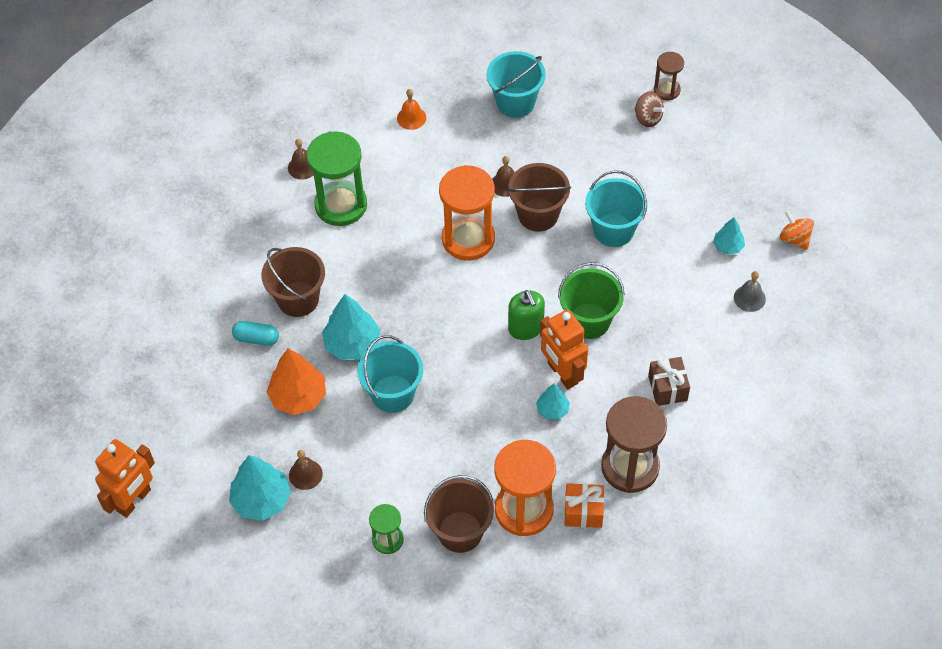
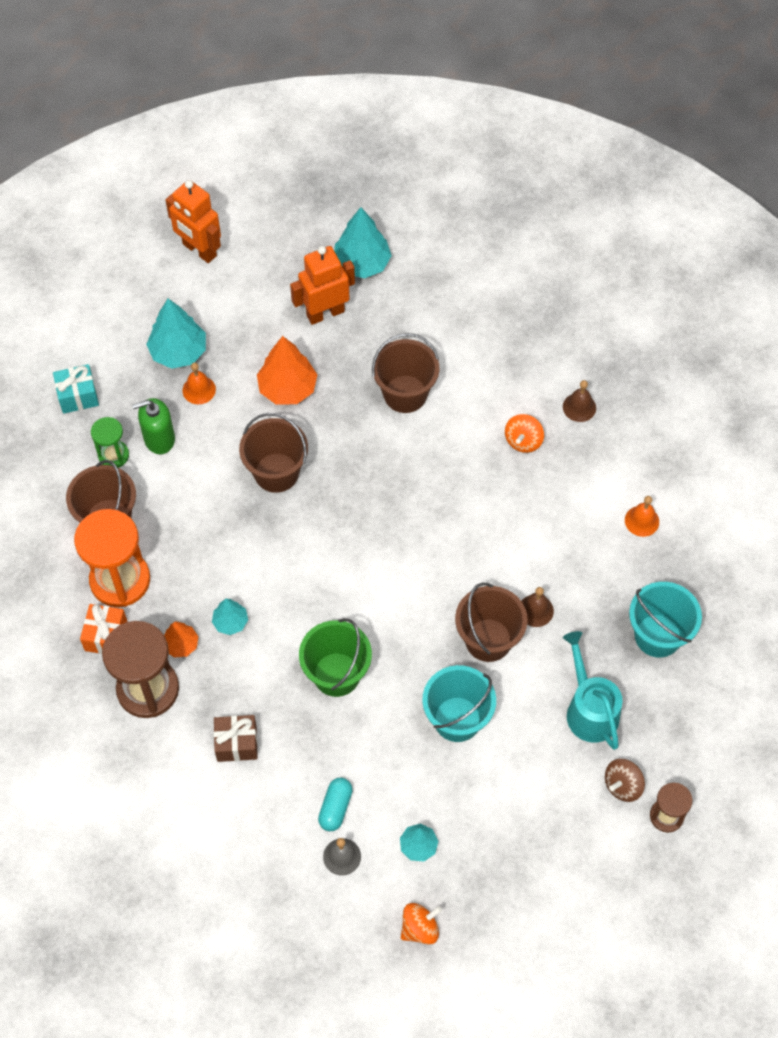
camera: 95 degrees right, 5 degrees up
(256, 338) = (362, 355): turquoise capsule -> turquoise capsule (335, 808)
(305, 474) = (199, 390): brown bell -> orange bell
(321, 586) = (78, 396): none -> turquoise gift
(341, 205) = (523, 441): green hourglass -> orange spinning top
(352, 344) = (342, 440): turquoise tree -> turquoise tree (362, 263)
(393, 394) = (276, 472): turquoise bucket -> brown bucket
(468, 239) = (463, 563): orange hourglass -> none
(526, 328) = (337, 608): green soap dispenser -> green soap dispenser (159, 439)
(562, 373) = (273, 637): orange robot -> orange robot (325, 313)
(581, 447) = (181, 644): none -> orange tree
(588, 142) = (590, 710): none -> turquoise watering can

